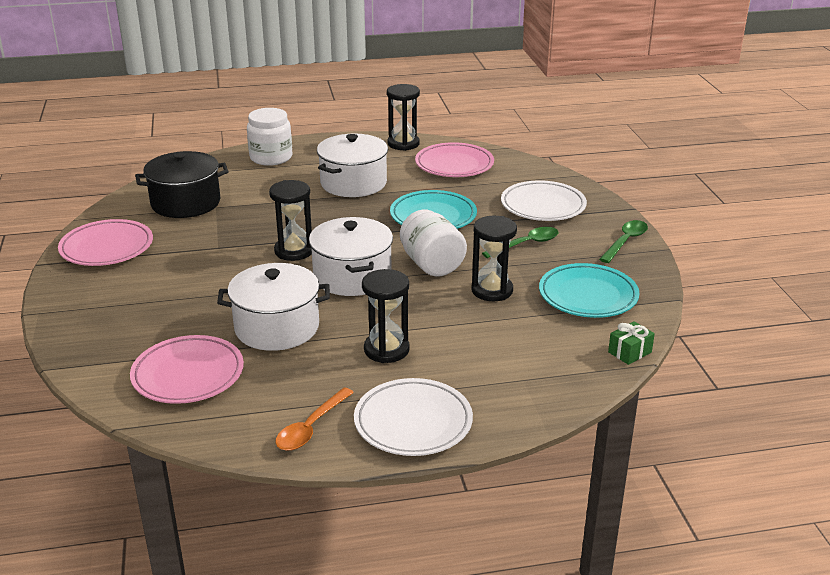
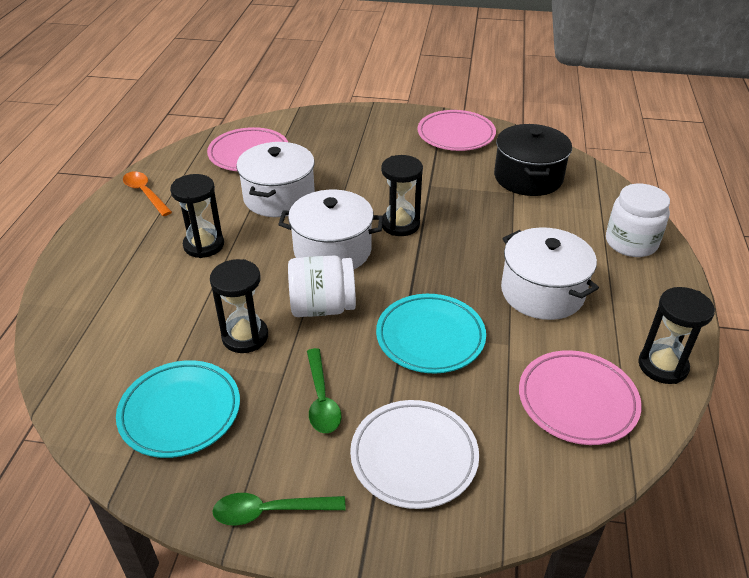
camera: 110 degrees right, 10 degrees up
(413, 422) = (105, 238): white plate -> none
(625, 241) = (270, 511): green spoon -> green spoon turned 120 degrees clockwise
(629, 352) = (64, 402): green gift -> none

